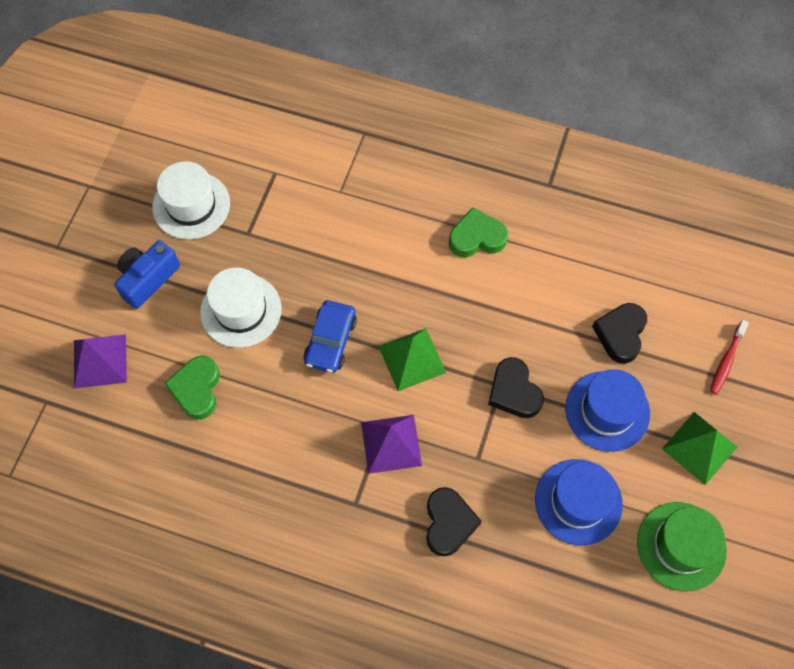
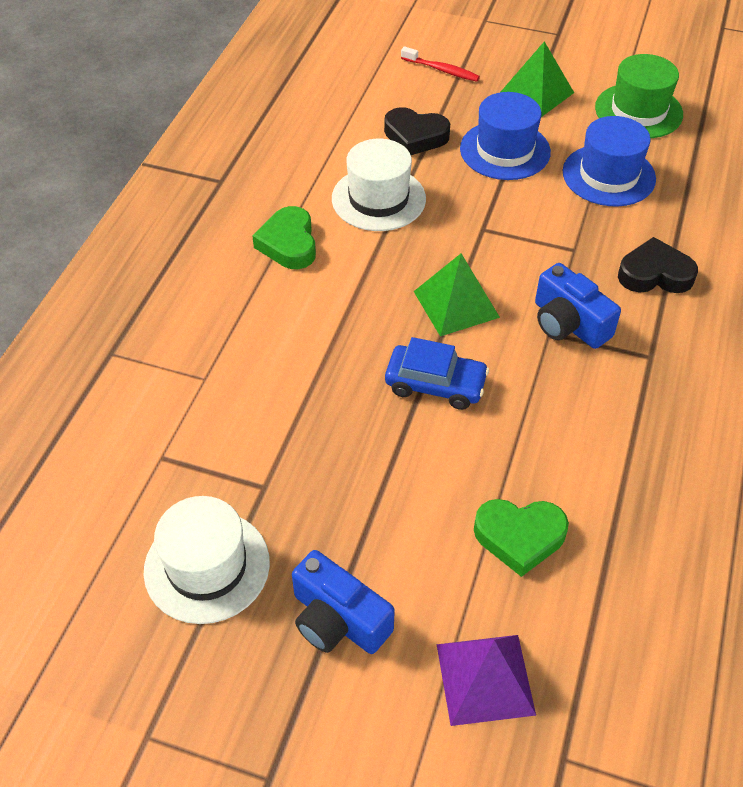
camera: 90 degrees left, 15 degrees down
(241, 310) = (392, 489): white hat -> white hat (378, 199)
(391, 443) = (568, 323): purple pyramid -> blue camera
(514, 391) = (490, 218): black heart -> none

